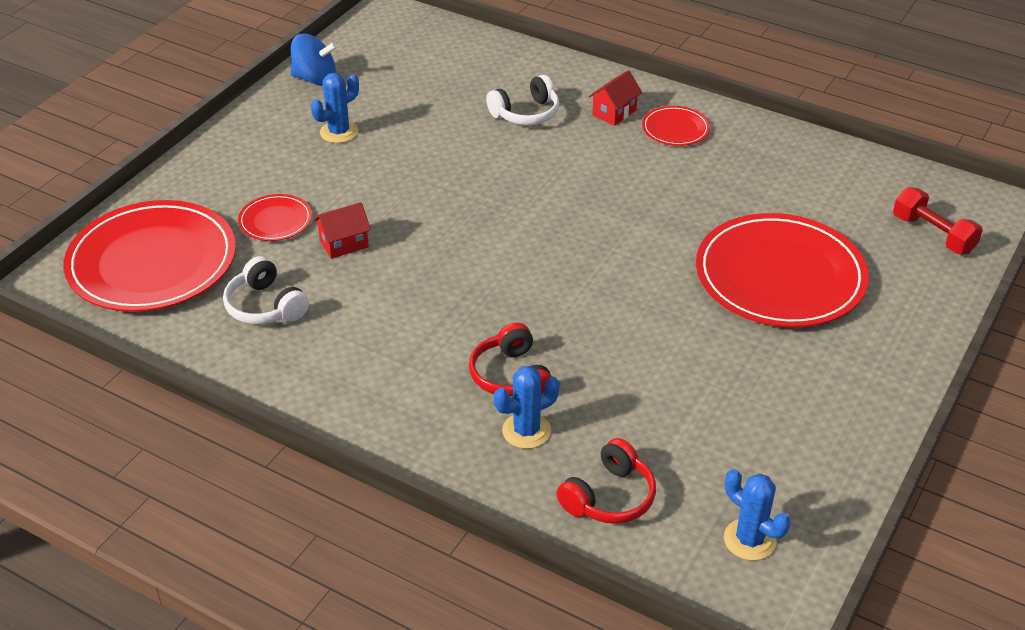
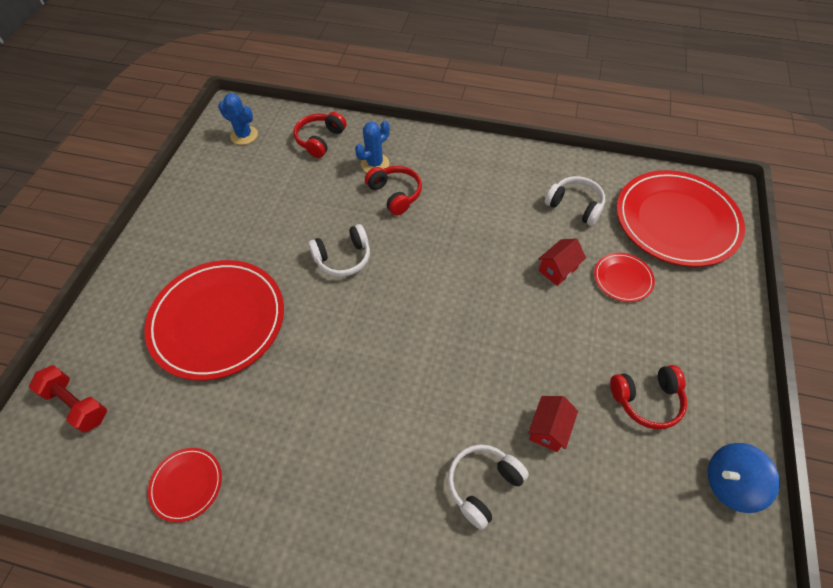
camera: 165 degrees right, 15 degrees up
(339, 132) = (646, 399): blue cactus -> red headphones
(610, 310) = (343, 258): none -> white headphones
(614, 112) = (391, 515): red house -> red house (548, 429)
(675, 129) = (320, 503): red plate -> red plate (186, 484)

